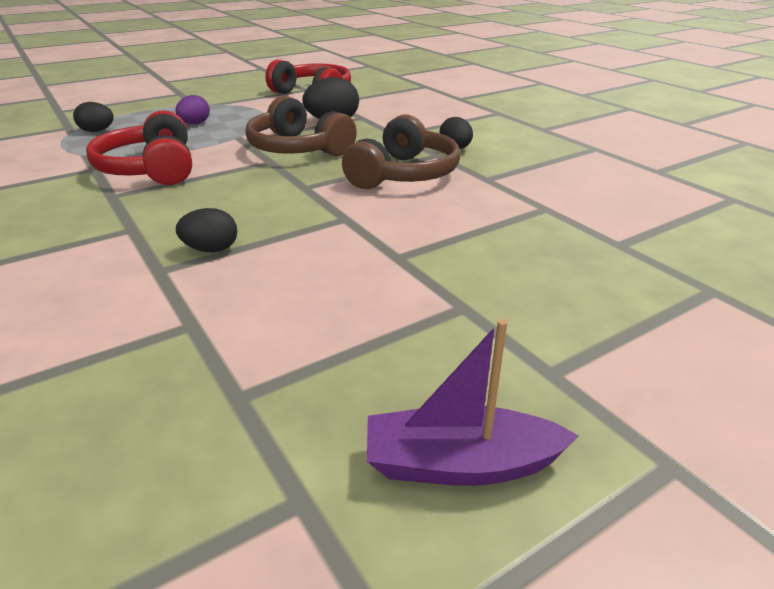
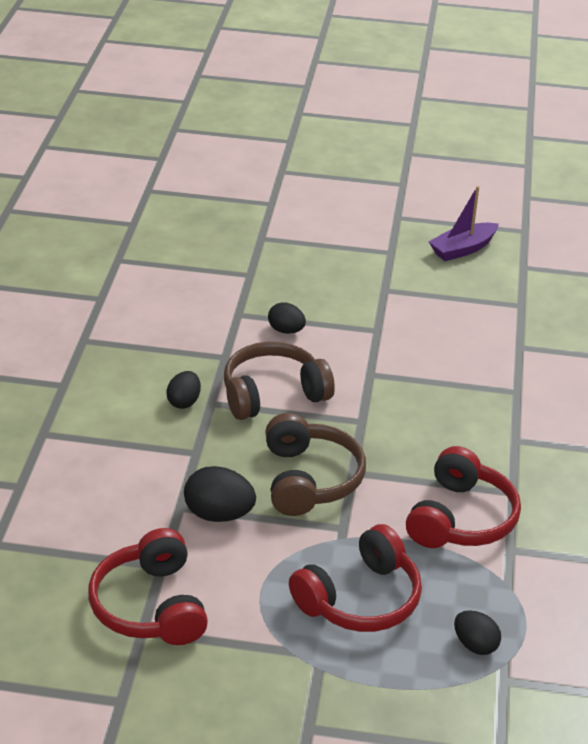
camera: 140 degrees left, 5 degrees up
(195, 124) = (360, 599): purple egg -> red headphones
(211, 250) = (476, 391): black egg -> black egg (286, 330)
(460, 464) = (463, 249): purple boat -> purple boat turned 105 degrees clockwise

